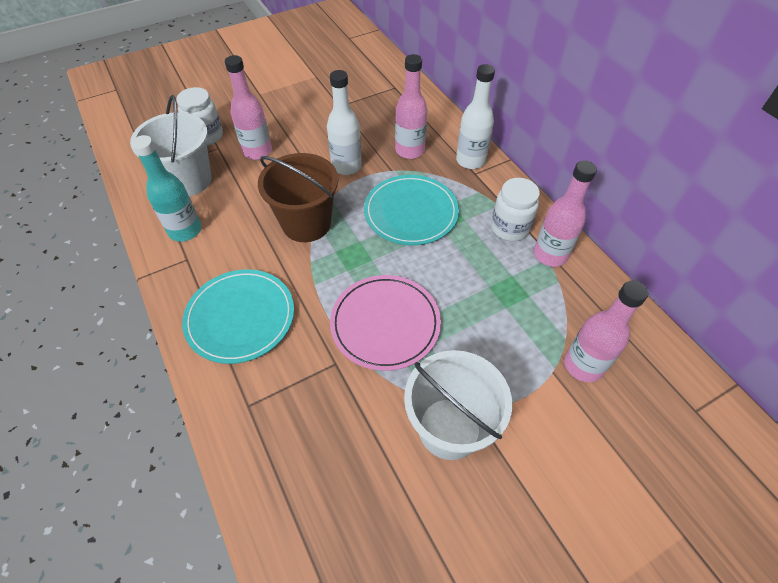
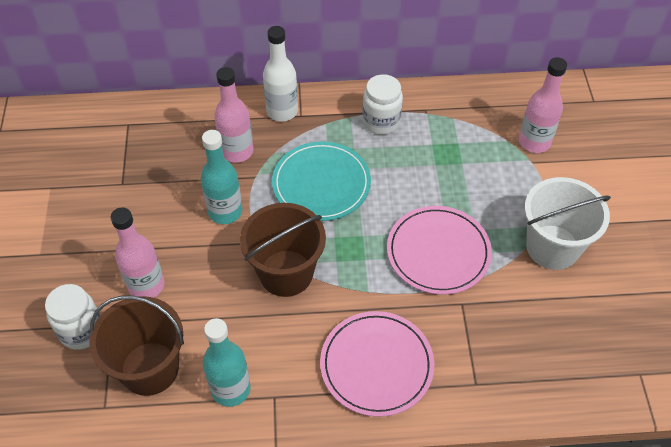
camera: 65 degrees left, 0 degrees up
(188, 180) = (150, 368): white bucket -> brown bucket
(240, 317) = (376, 365): turquoise plate -> pink plate
(346, 166) = (225, 211): white bottle -> turquoise bottle
(550, 255) = (424, 110): pink bottle -> none

